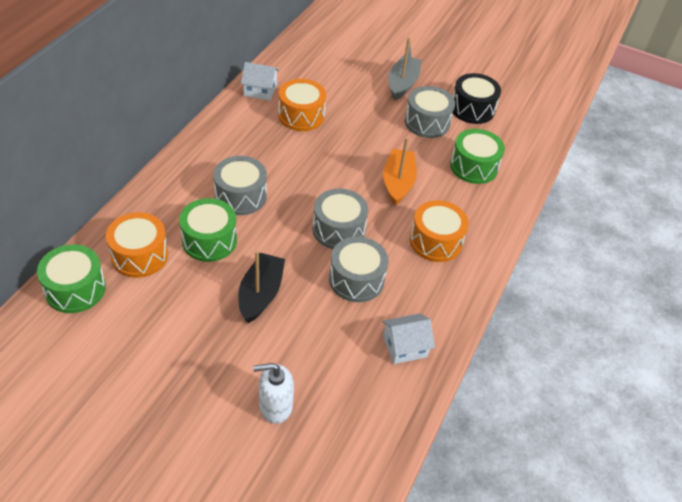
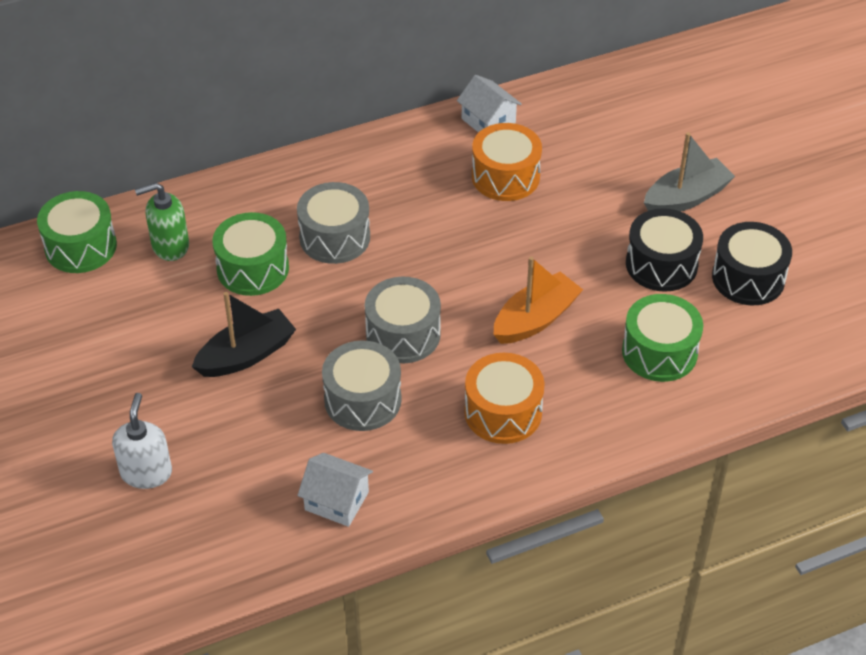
camera: 45 degrees right, 0 degrees up
(139, 255) = (170, 246): orange drum -> green soap dispenser
(275, 406) = (146, 472): white soap dispenser -> white soap dispenser turned 60 degrees clockwise
(427, 122) = (661, 264): grey drum -> black drum

